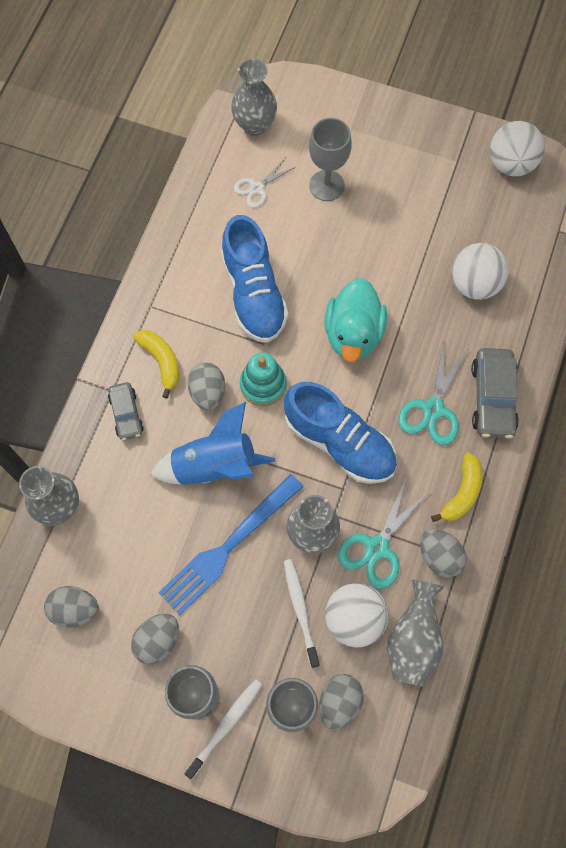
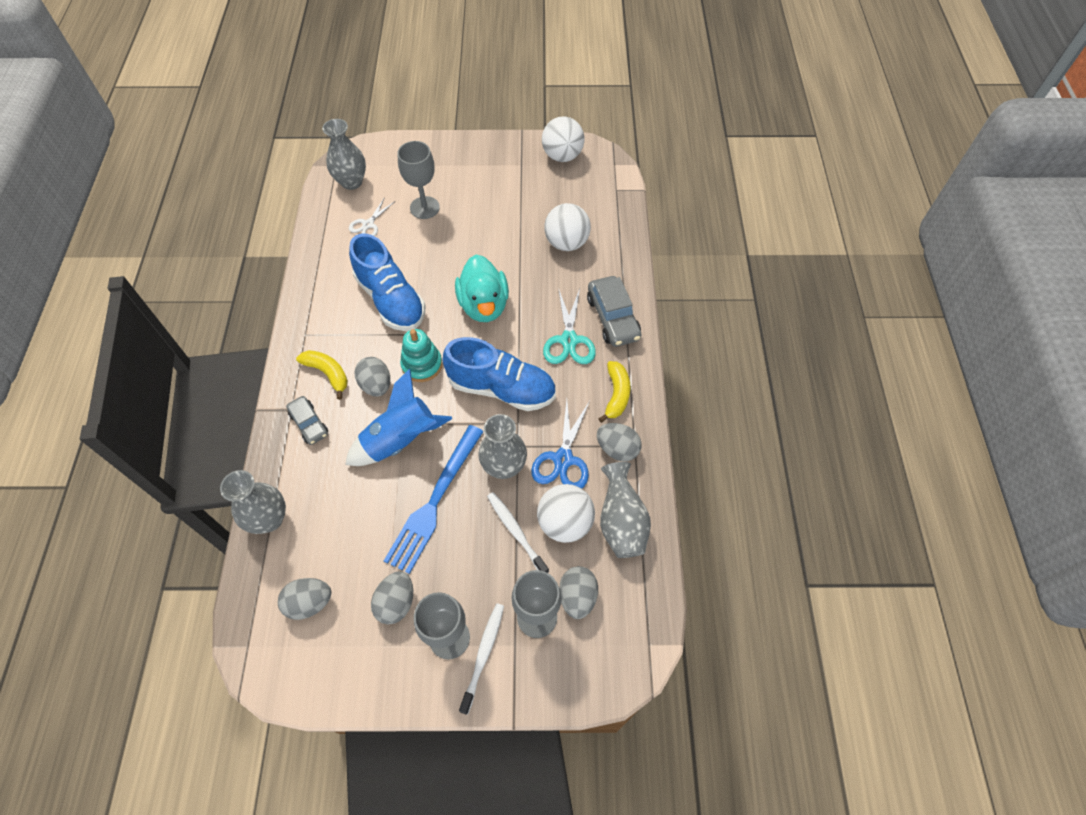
camera: 20 degrees left, 10 degrees down
(377, 547) = (563, 459): turquoise scissors -> blue scissors

